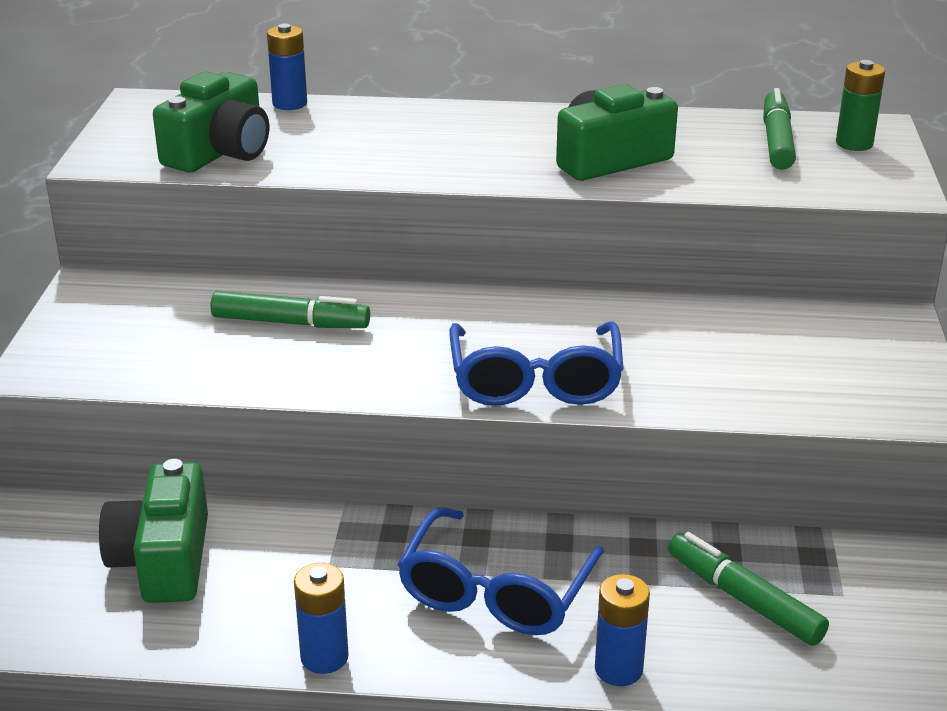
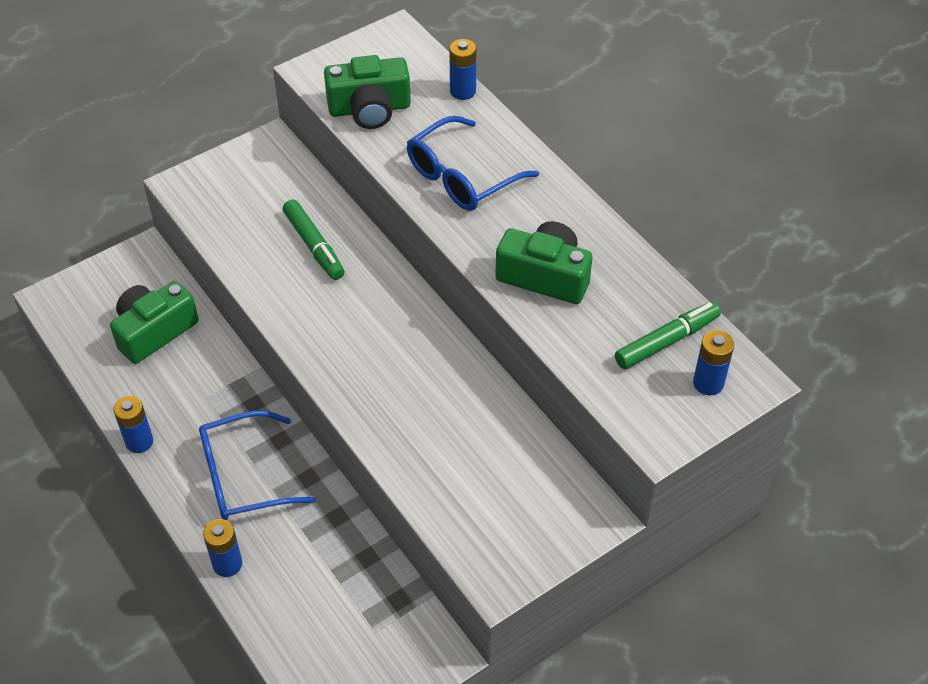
camera: 50 degrees right, 20 degrees up
(535, 381) = (356, 384): blue glasses -> blue glasses (461, 177)
(743, 599) = (330, 587): green marker -> none
(854, 144) = (708, 383): green battery -> blue battery

